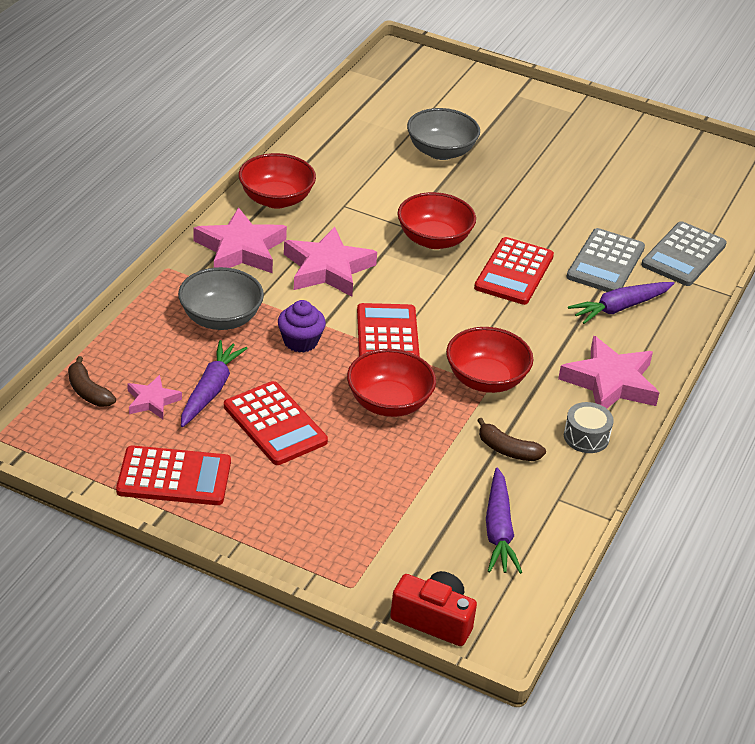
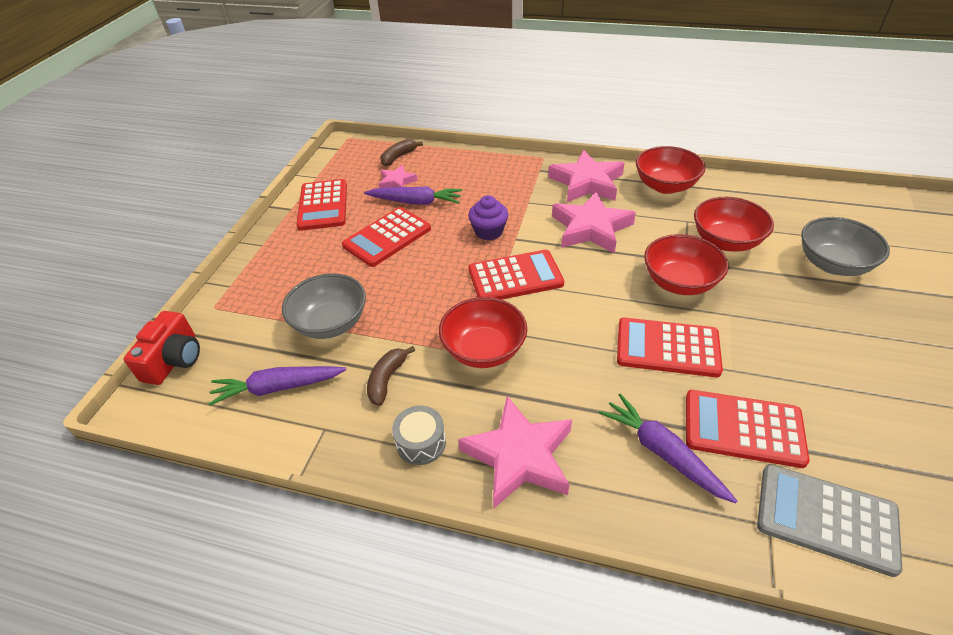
camera: 85 degrees right, 5 degrees up
(221, 318) = (498, 190): grey bowl -> grey bowl (331, 323)
(389, 403) = (430, 292): red bowl -> red bowl (726, 241)
(605, 262) = (743, 428): grey calculator -> red calculator

